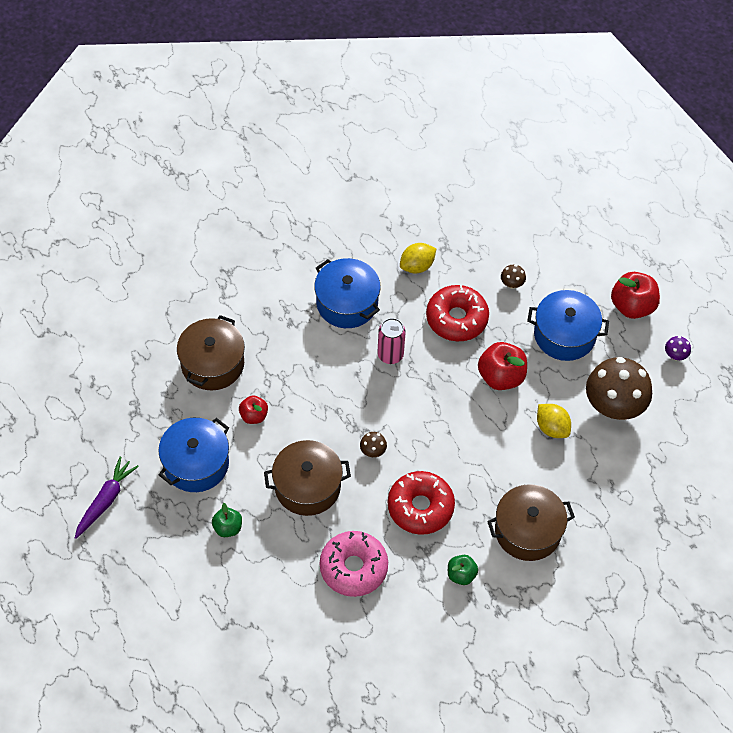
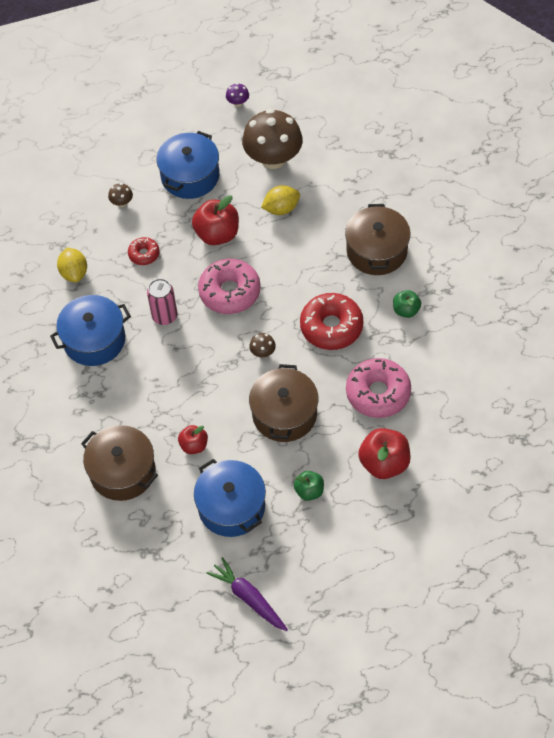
camera: 70 degrees left, 0 degrees up
(435, 404) = (229, 292): none -> pink donut
(456, 318) = (144, 254): red donut -> red donut, size x0.52
(632, 306) = (178, 120): red apple -> red apple (384, 463)

